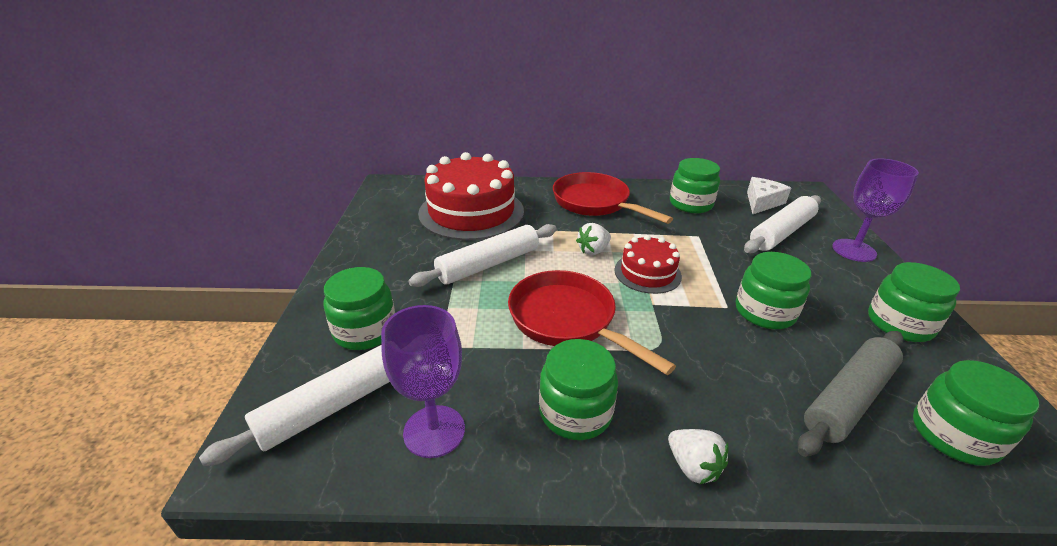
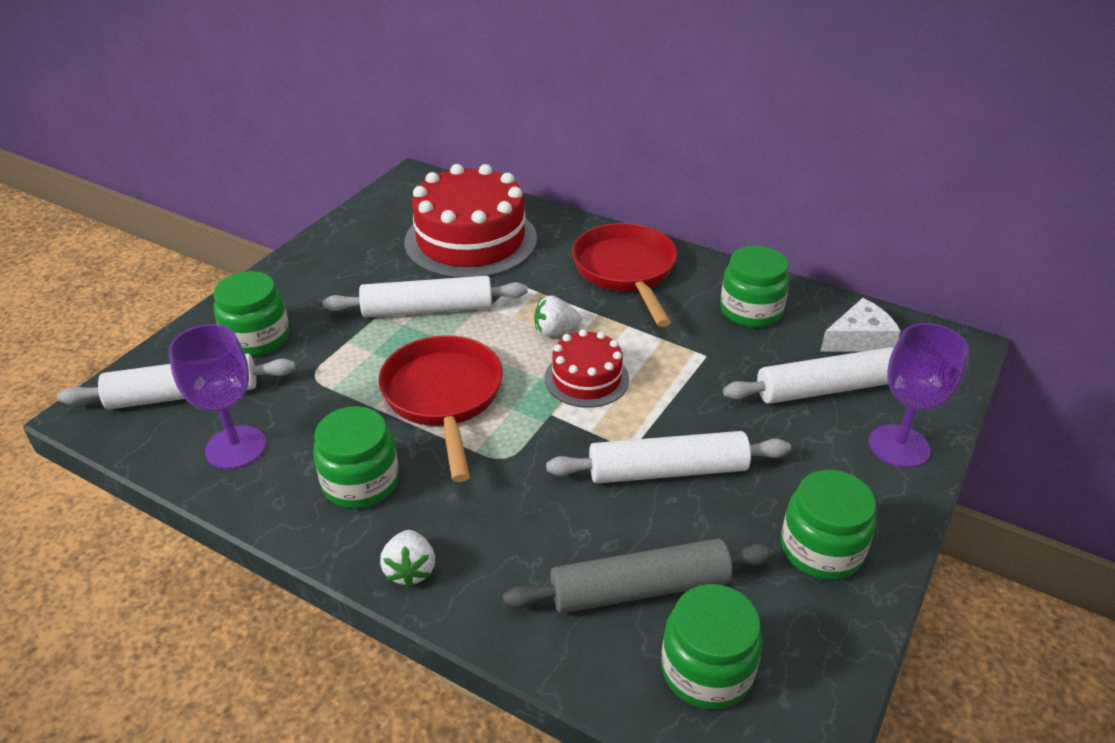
camera: 30 degrees right, 5 degrees up
(764, 312) = (667, 471): green jar -> white rolling pin

